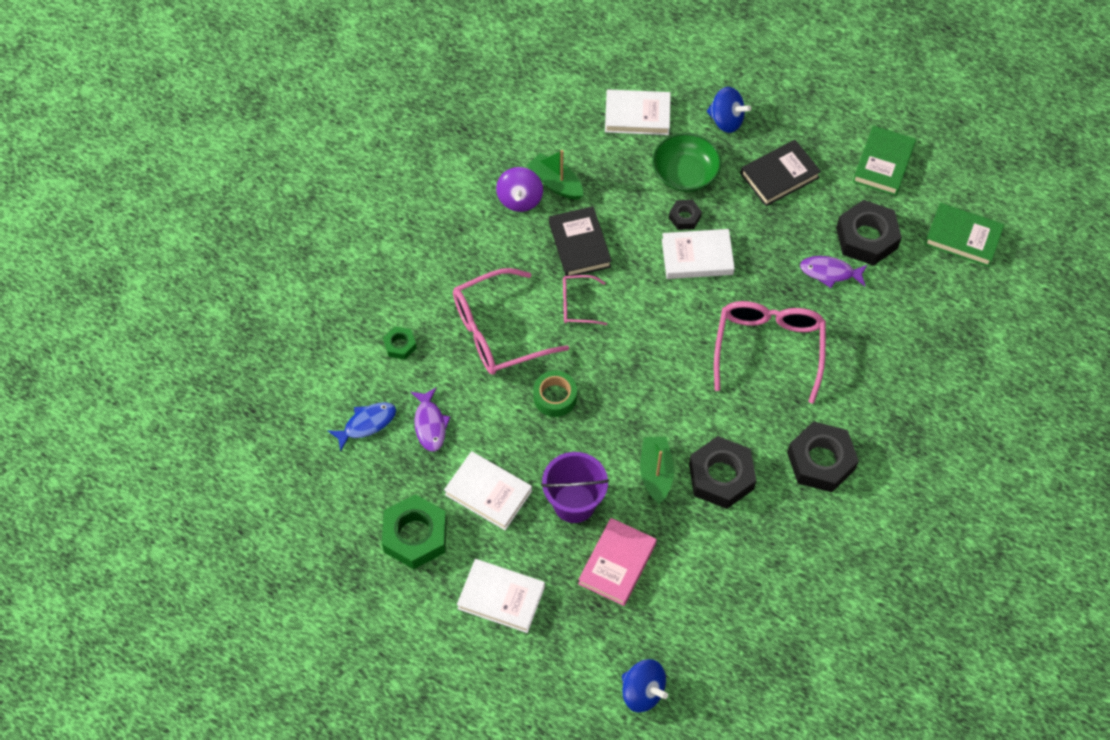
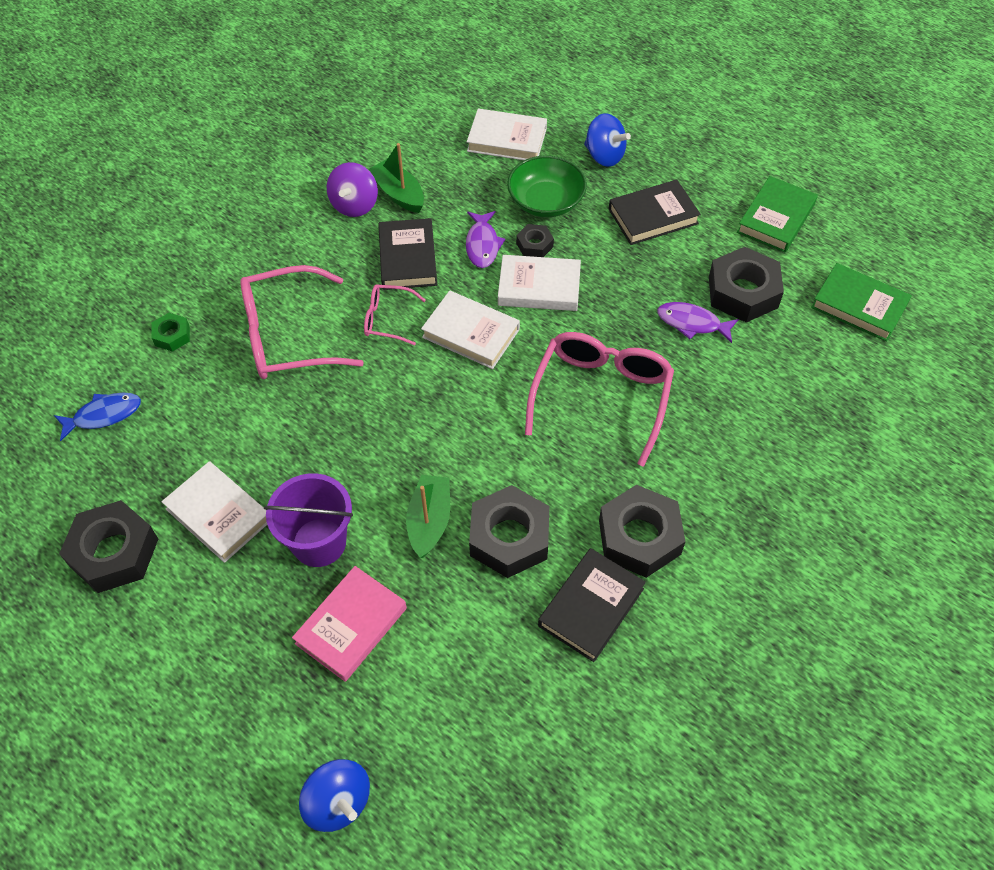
camera: 10 degrees right, 5 degrees down
(415, 535) = (114, 552): green nut -> black nut
(430, 424) = (176, 426): purple fish -> purple fish (482, 245)
(501, 597) = (193, 645): white book -> white book (471, 333)
(555, 397) = (332, 416): green tape -> none
(794, 521) = (591, 607): none -> black book

